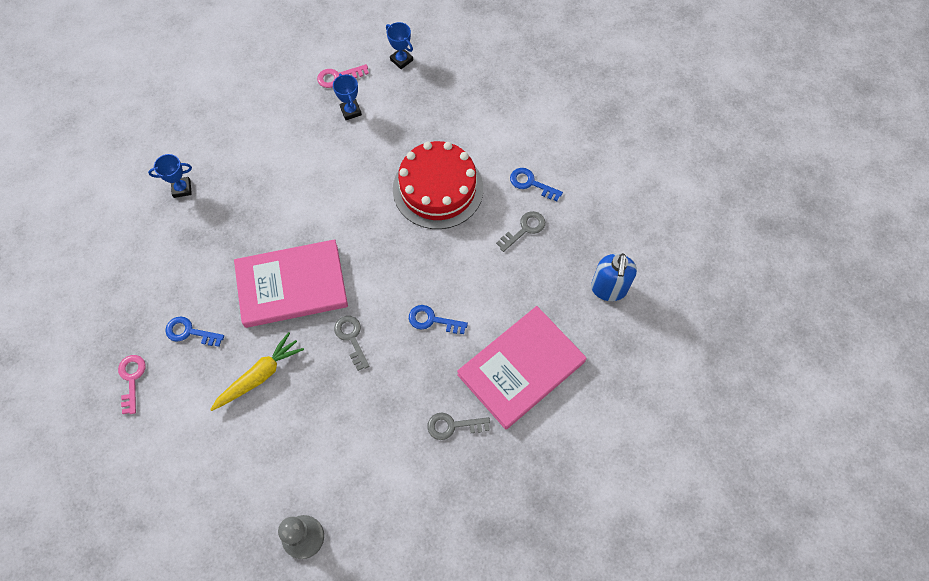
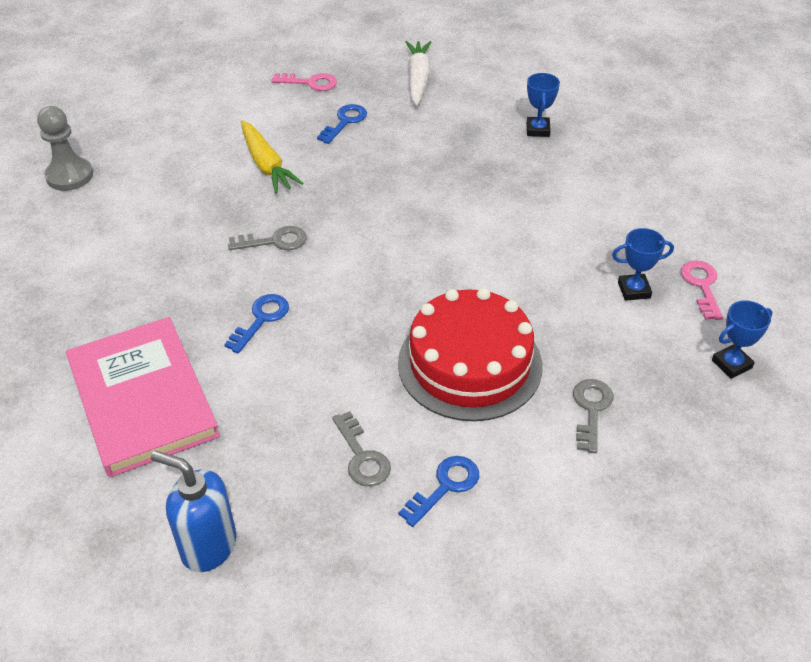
camera: 105 degrees right, 20 degrees down
(116, 290) = (418, 79): none -> white carrot
(292, 285) = (370, 201): pink book -> none
(453, 426) = (109, 312): grey key -> grey key (591, 410)

